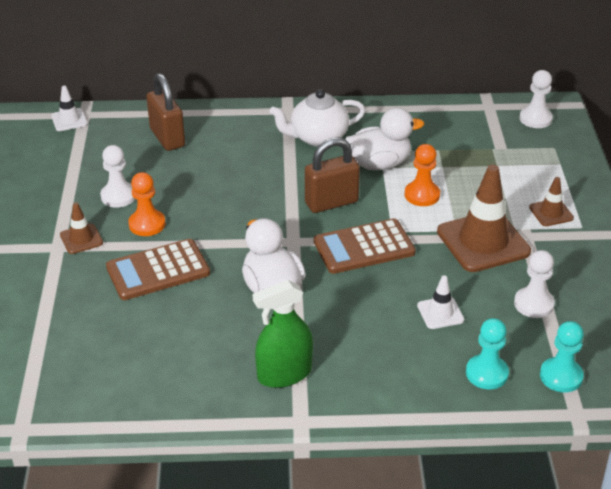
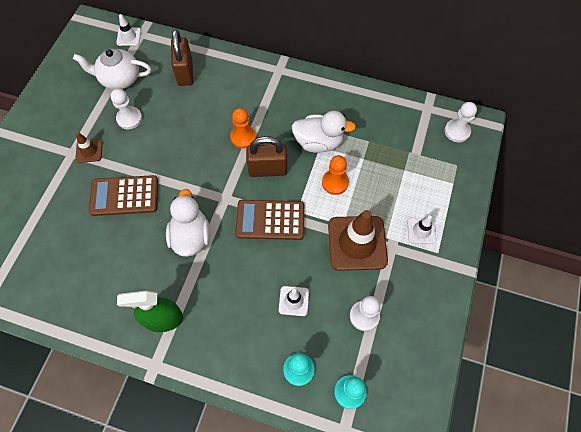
camera: 20 degrees right, 25 degrees up
(147, 224) = (136, 151): orange pawn -> orange pawn (243, 137)
(318, 137) = (287, 103): white teapot -> white teapot (120, 79)
(551, 213) = (421, 231): brown traffic cone -> white traffic cone

